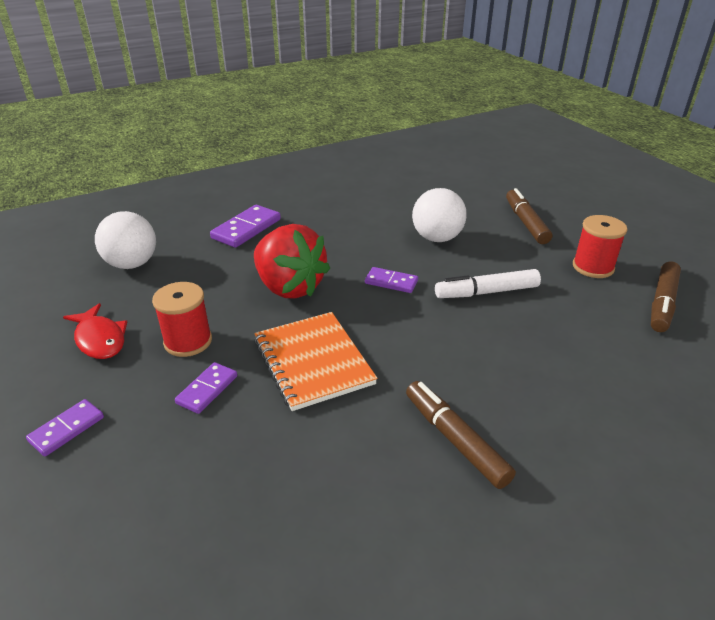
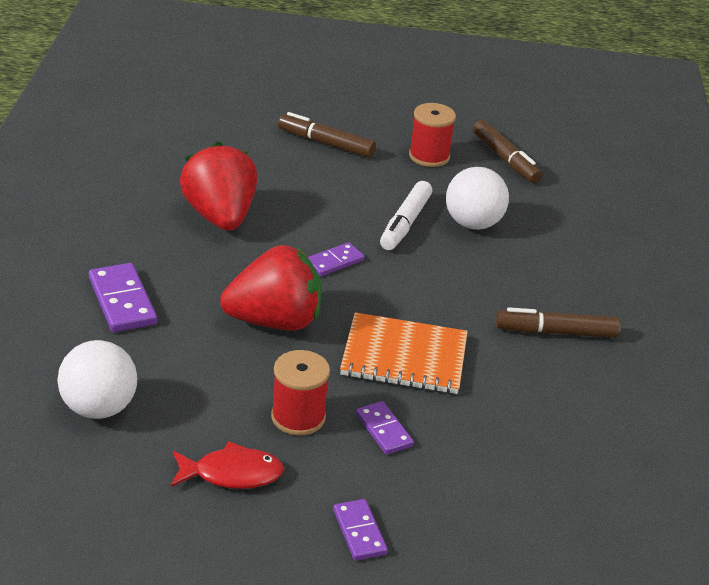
camera: 60 degrees left, 0 degrees up
(378, 222) = (220, 216): none -> red strawberry
(437, 238) = (292, 201): white ball -> white ball (473, 224)

